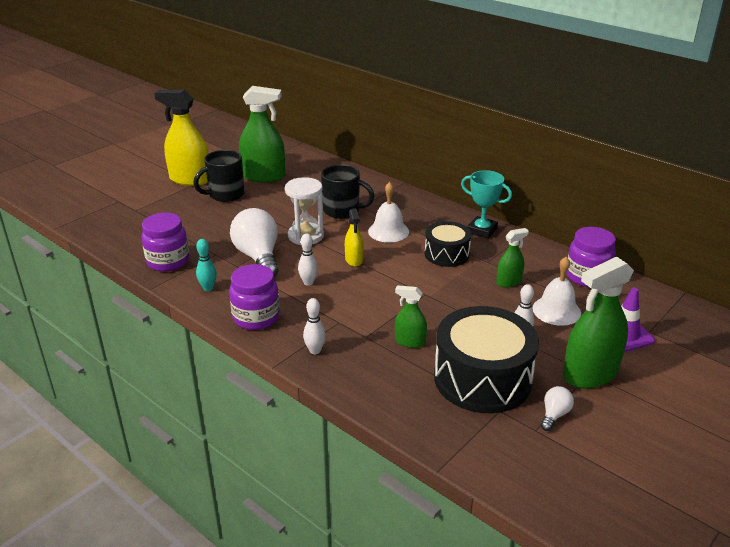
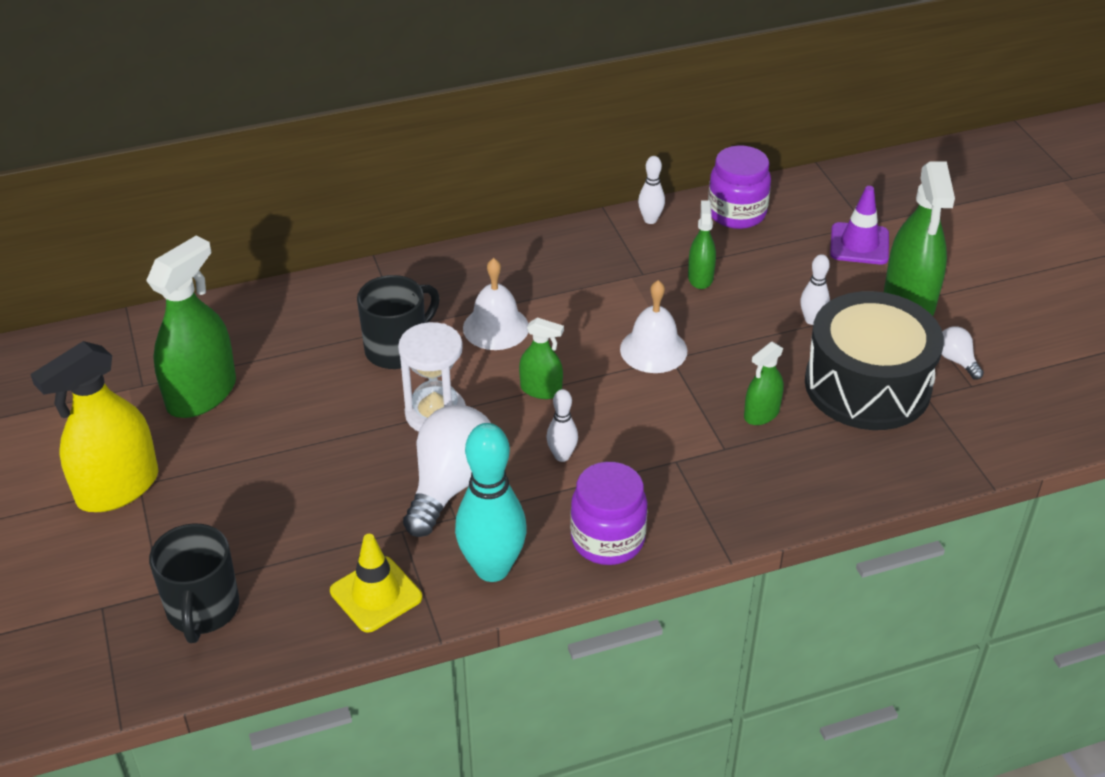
camera: 60 degrees left, 10 degrees up
(168, 261) = (376, 594): purple jar -> yellow traffic cone
(208, 288) = (492, 568): turquoise bowling pin -> turquoise bowling pin, size x2.07
(225, 195) = (219, 460): black mug -> black mug (202, 610)
(258, 257) = (451, 485): white light bulb -> white light bulb turned 105 degrees clockwise
(315, 350) = (722, 507): white bowling pin -> white bowling pin (650, 220)
(354, 260) = (541, 390): yellow spray bottle -> green spray bottle
(446, 254) = (598, 300): black drum -> none
(482, 230) = (568, 244): turquoise trophy -> none
(556, 310) = (783, 269): white bell -> white bell (653, 350)

